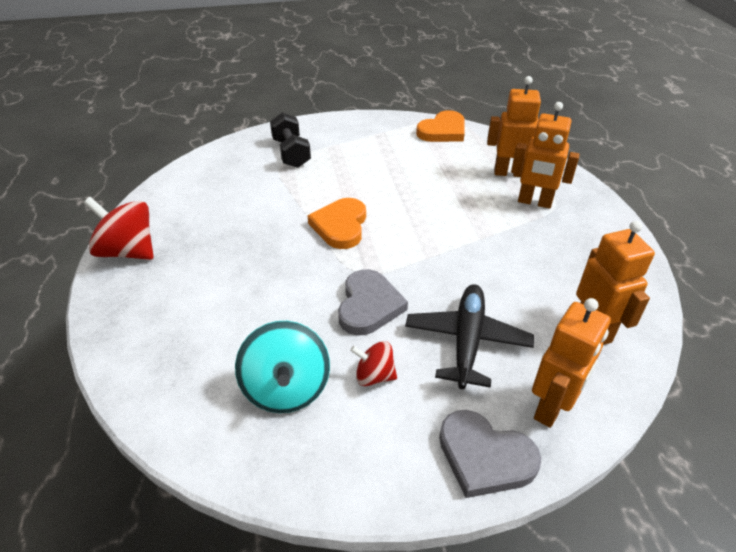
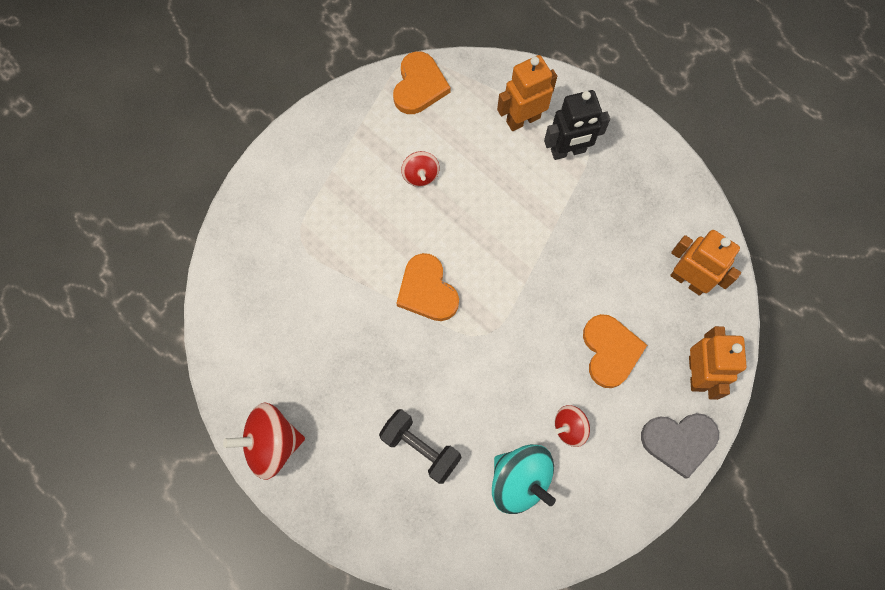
camera: 35 degrees left, 30 degrees up
(291, 153) = (297, 217): black dumbbell -> black dumbbell (420, 448)
(369, 305) = (518, 365): grey heart -> none
(400, 168) = (420, 175): none -> red spinning top
(467, 340) = (610, 351): black plane -> orange heart
(534, 202) = (568, 151): orange robot -> black robot

